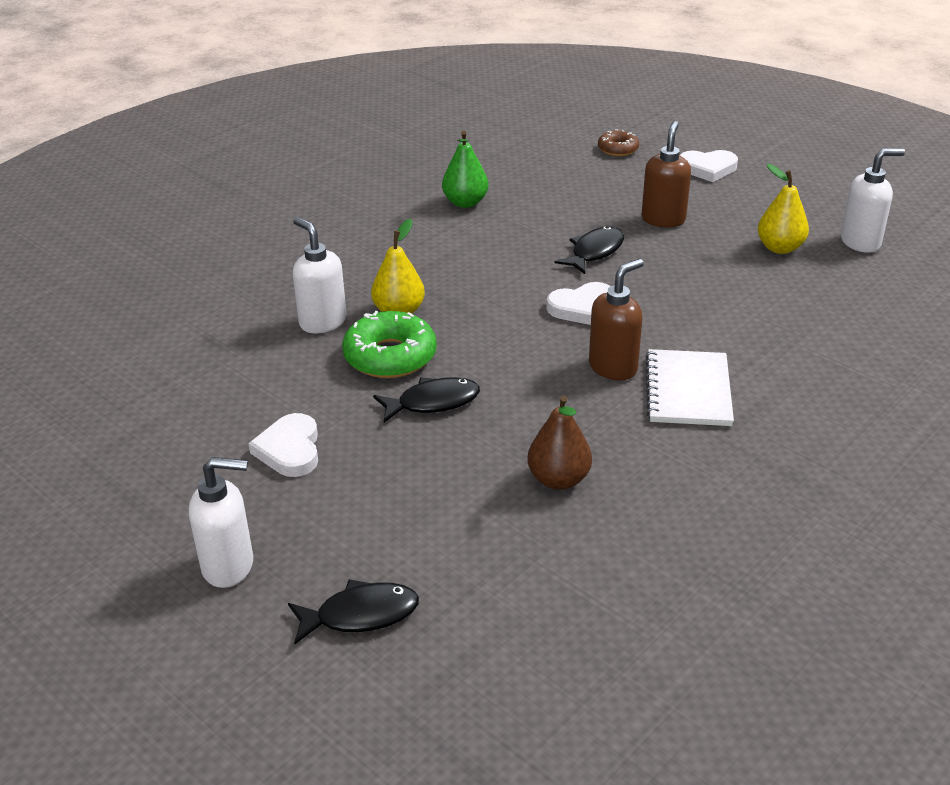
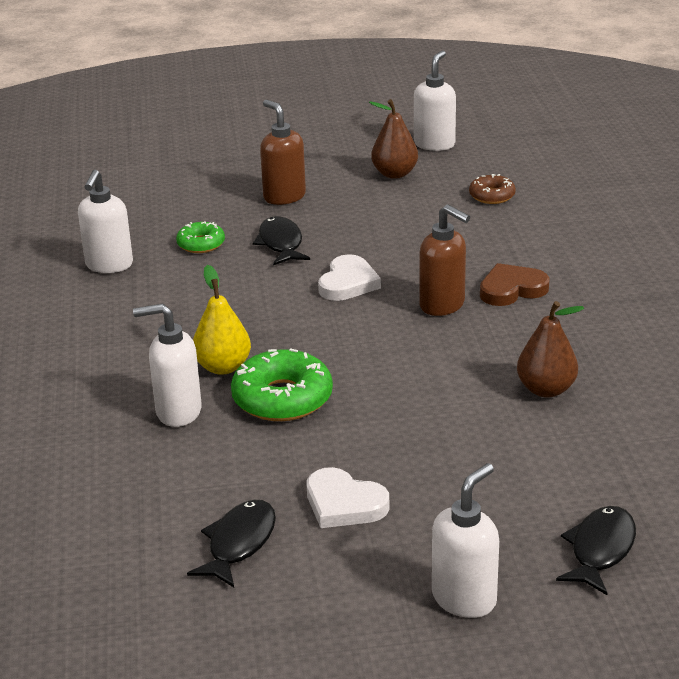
camera: 50 degrees left, 5 degrees down
(433, 402) = (376, 404): black fish -> black fish (239, 543)
(465, 203) = (109, 265): green pear -> white soap dispenser
(544, 221) = (201, 244): none -> green donut
(613, 367) = (443, 305): brown soap dispenser -> brown soap dispenser turned 135 degrees clockwise
(618, 149) = (151, 166): brown donut -> brown donut (492, 196)
(688, 390) = (511, 289): white notebook -> brown heart
(707, 168) = (245, 147): white heart -> none
(779, 248) = (394, 174): yellow pear -> brown pear

